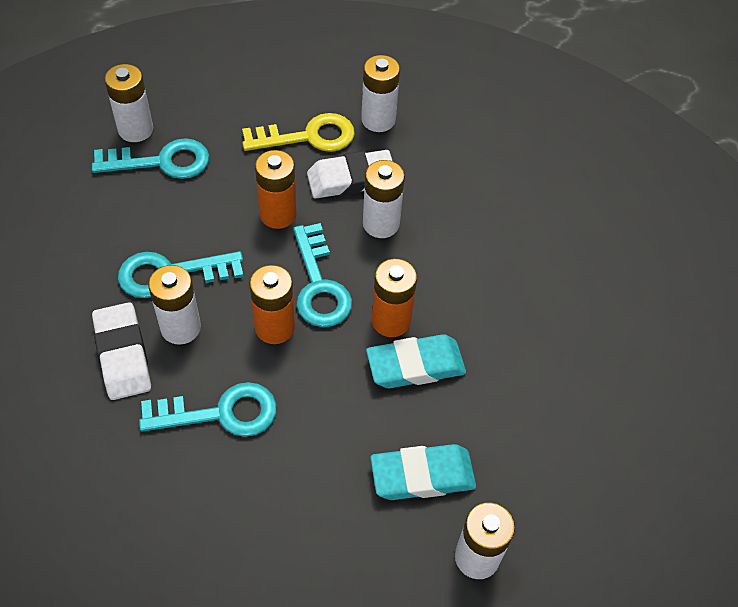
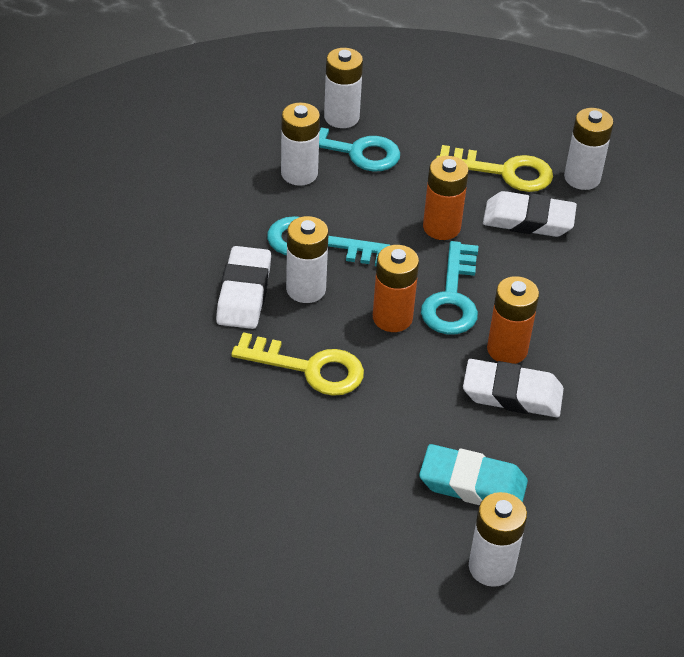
camera: 25 degrees right, 10 degrees down
(220, 413) = (309, 368): turquoise key -> yellow key
(381, 224) = (539, 266): white battery -> white battery (299, 173)
(415, 365) = (512, 394): turquoise eraser -> white eraser

